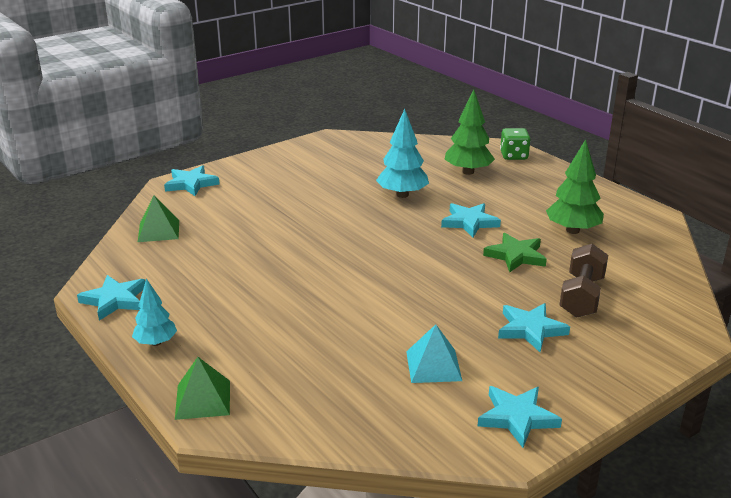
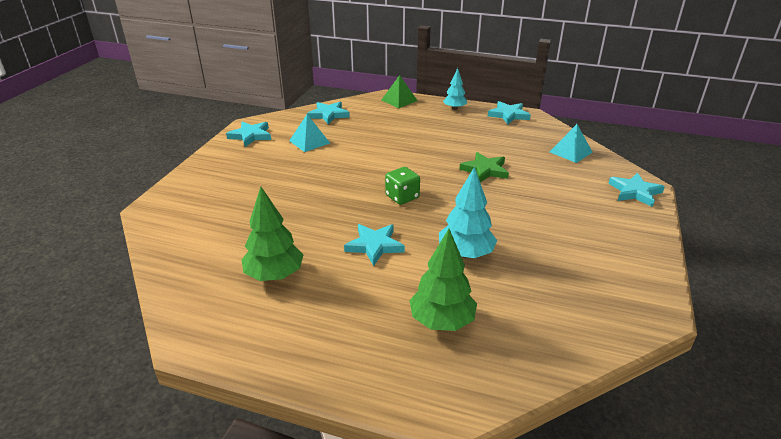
camera: 145 degrees right, 5 degrees up
(158, 231) = (570, 152): green pyramid -> turquoise pyramid
(513, 156) = (418, 388): green dice -> green dice (402, 197)
(516, 256) = (310, 226): green star -> green star (485, 170)
(530, 329) = (266, 176): turquoise star -> turquoise star (328, 115)
(581, 296) = (241, 210): brown dumbbell -> none

